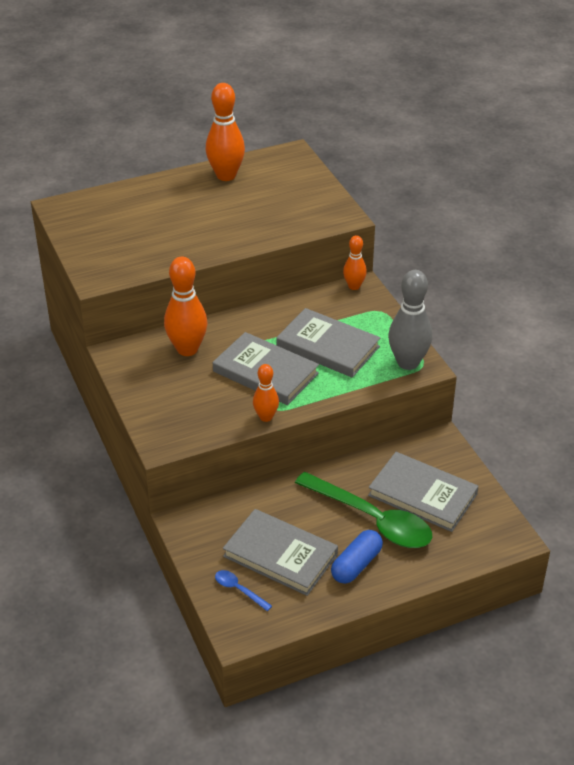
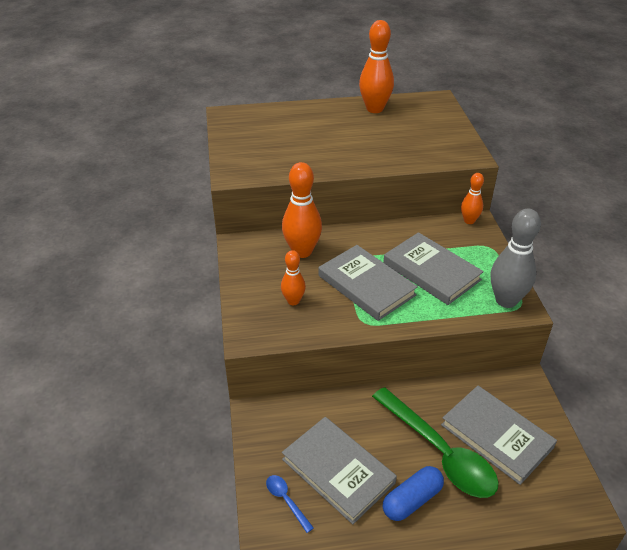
camera: 15 degrees right, 0 degrees up
(266, 417) = (354, 329): orange bowling pin -> orange bowling pin (293, 301)

